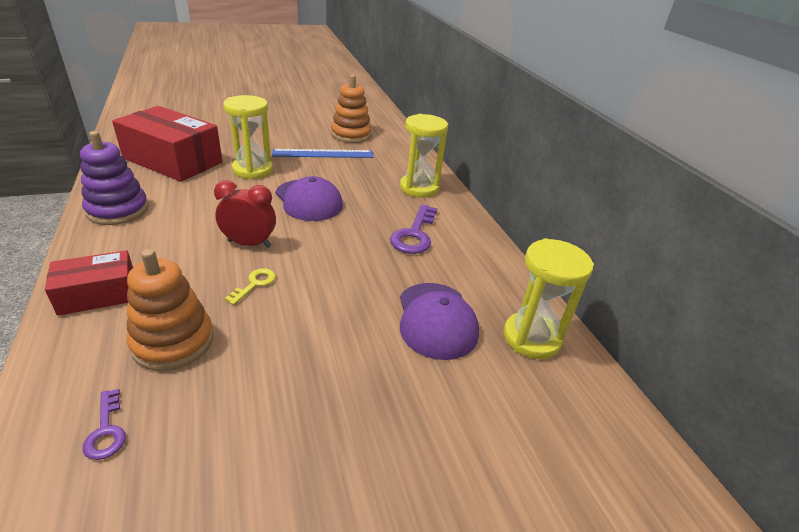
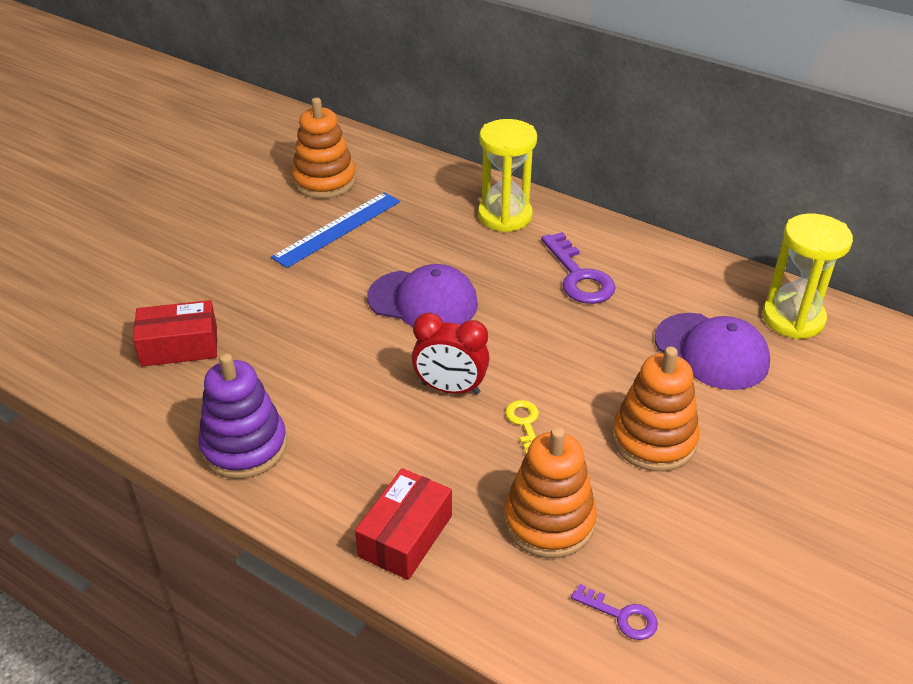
camera: 35 degrees left, 5 degrees up
(173, 160) = (179, 346): red box -> red box, size x0.56
(249, 244) = (450, 388): red clock -> red clock turned 135 degrees counterclockwise
(253, 170) = (298, 300): yellow hourglass -> none
(311, 343) = (653, 440): none -> orange stacking toy

